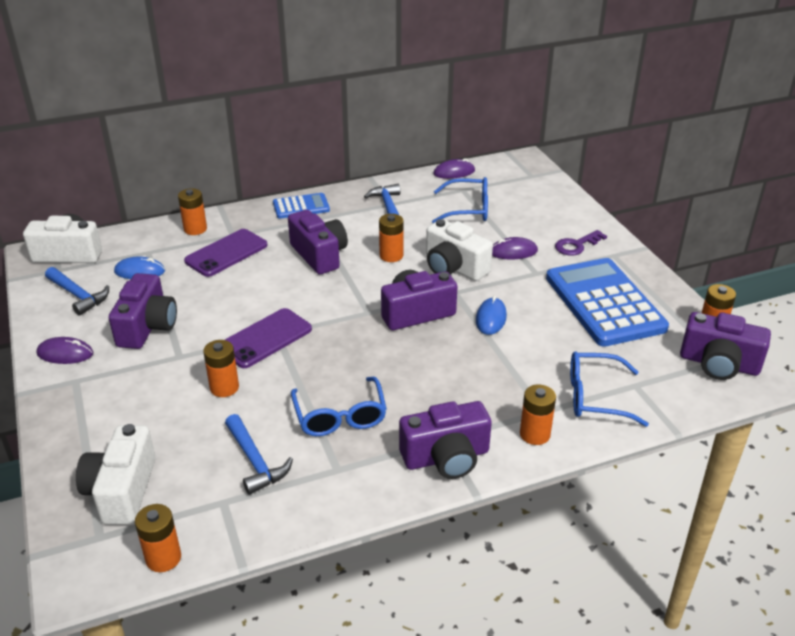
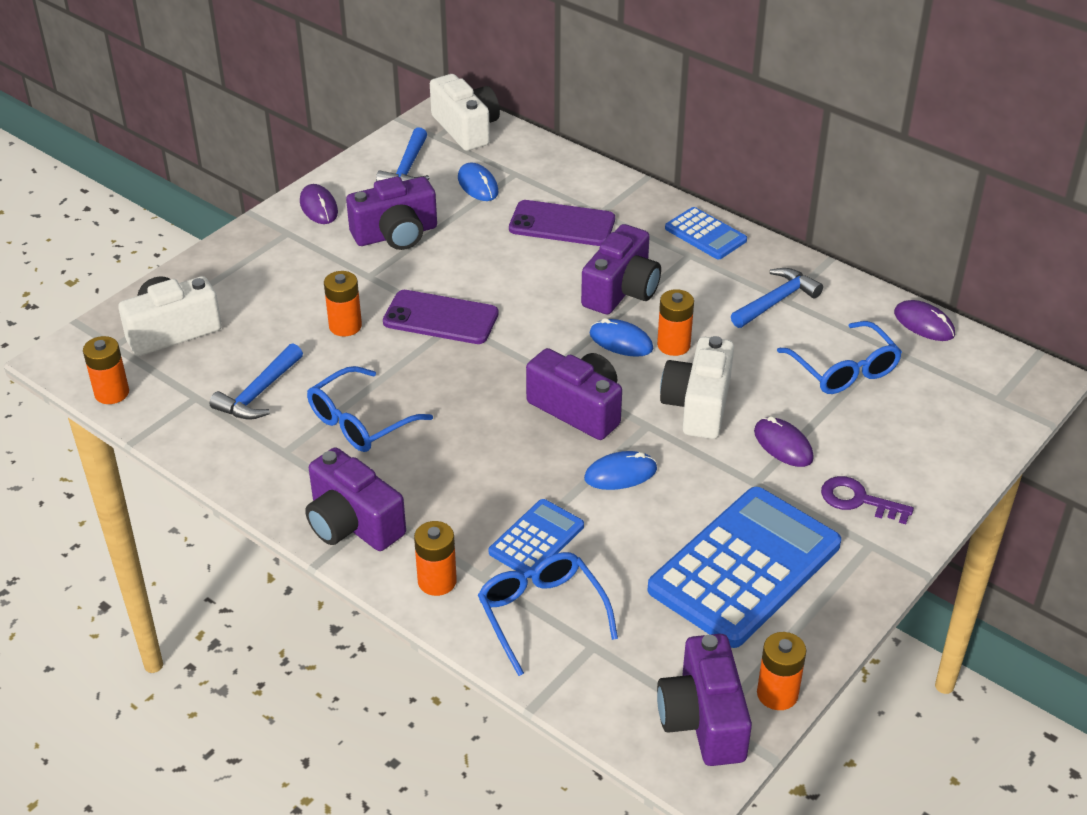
camera: 60 degrees right, 5 degrees up
(195, 229) = (585, 183): orange battery -> none
(368, 273) = (621, 341): none -> blue mouse
(525, 374) = (536, 539): none -> blue calculator

